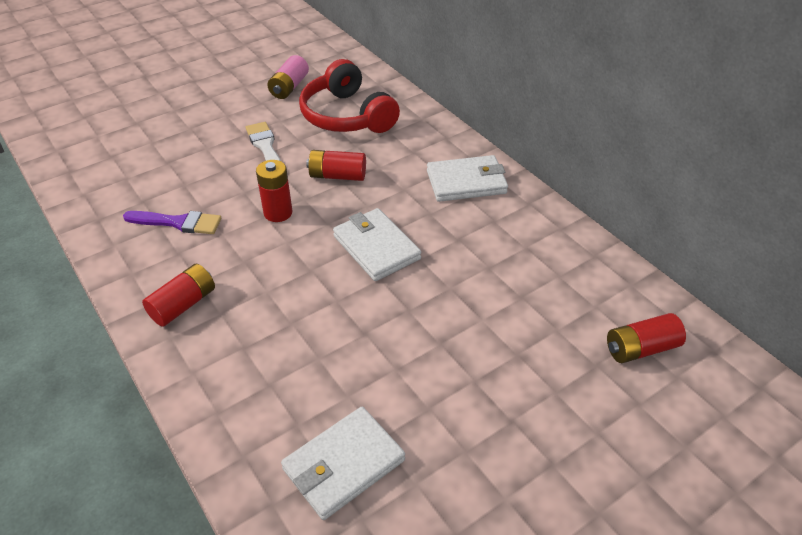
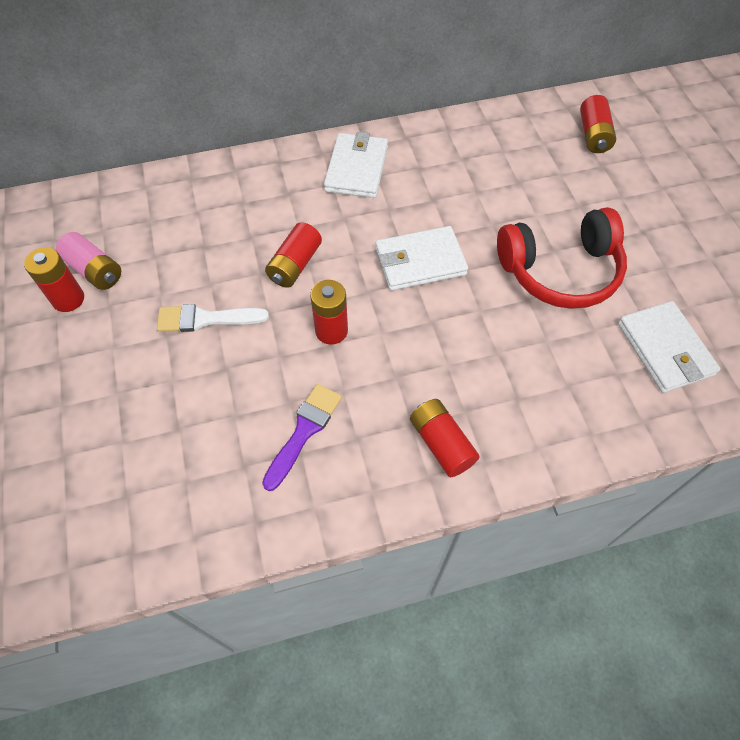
camera: 70 degrees left, 15 degrees up
(260, 85) = (68, 299): none -> red battery
(347, 116) = (191, 230): red headphones -> red headphones (560, 271)

